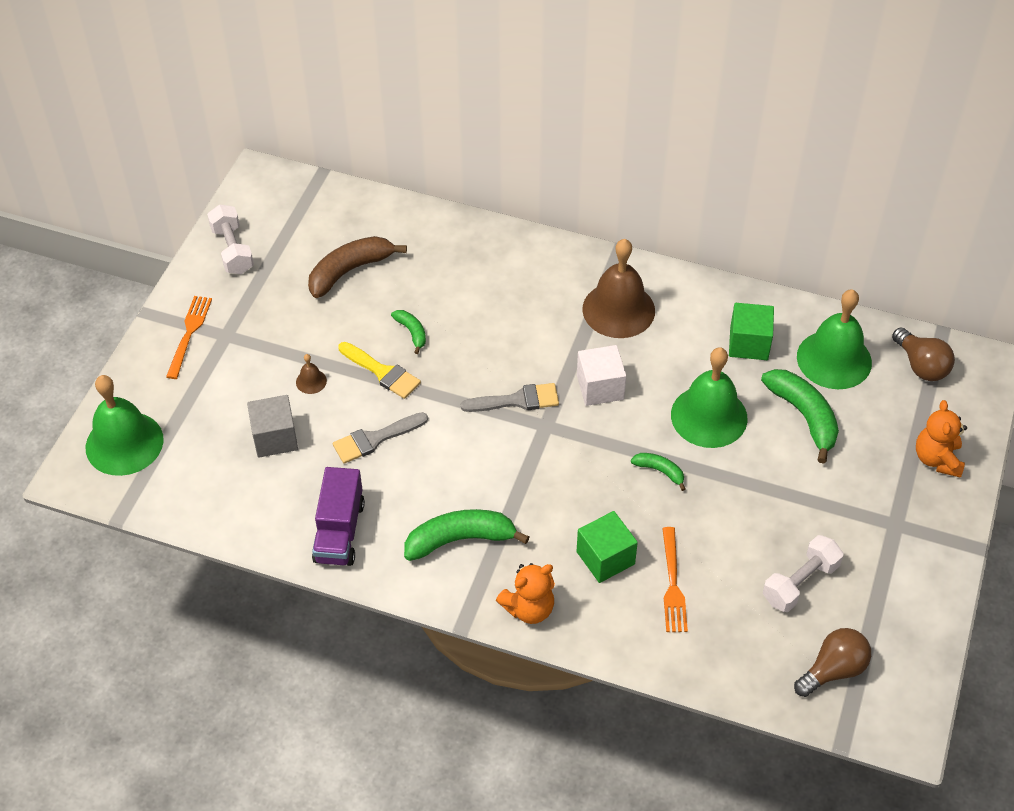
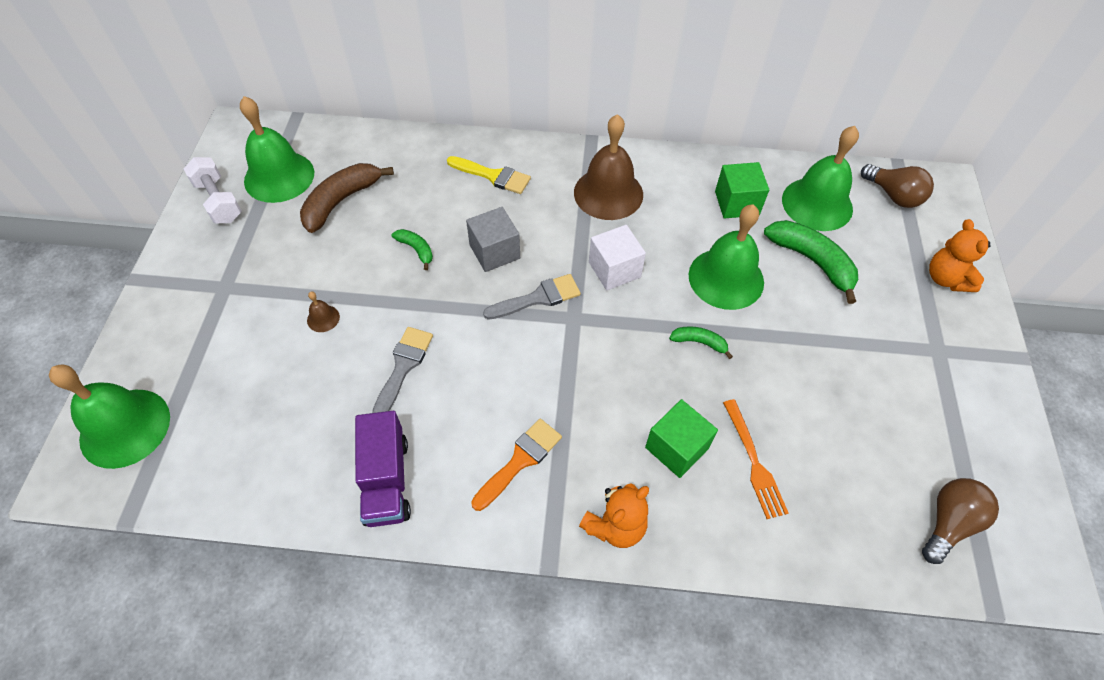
camera: 15 degrees left, 5 degrees up
(189, 333) = (184, 292): orange fork -> none
(275, 438) = (295, 387): grey cube -> grey cube (494, 252)
(294, 235) = (279, 176): none -> green bell
(375, 439) = (403, 367): grey brush -> grey brush turned 150 degrees clockwise
(382, 372) = (395, 295): yellow brush -> yellow brush (493, 176)
(460, 539) = (520, 460): green banana -> orange brush
(800, 583) = (876, 431): white dumbbell -> none

